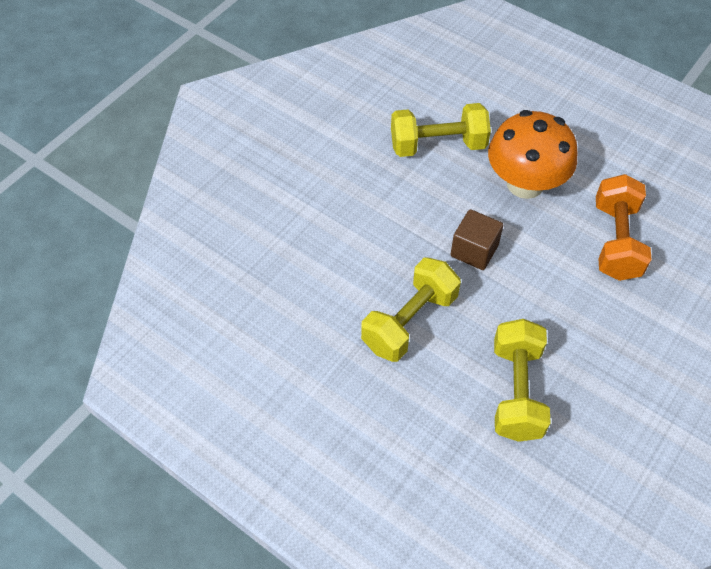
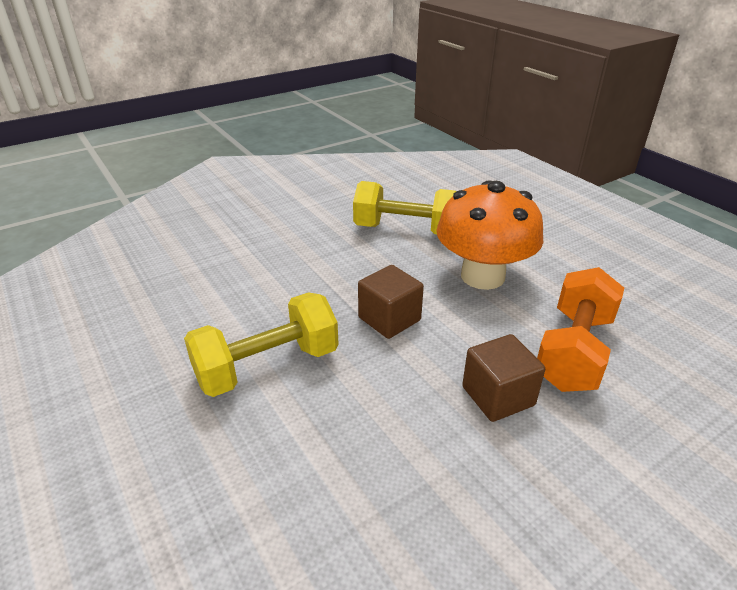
camera: 20 degrees right, 20 degrees down
(516, 391) = (350, 486): yellow dumbbell -> none
(578, 296) = (498, 396): none -> brown cube

